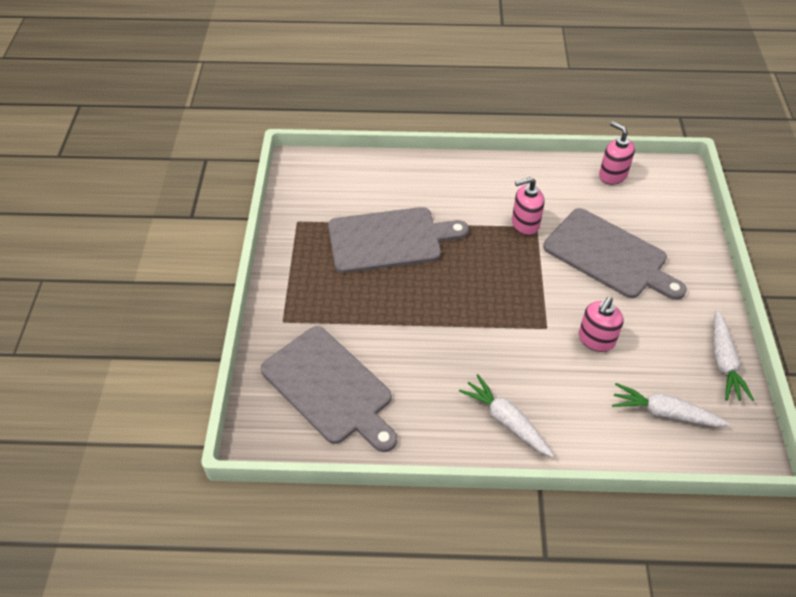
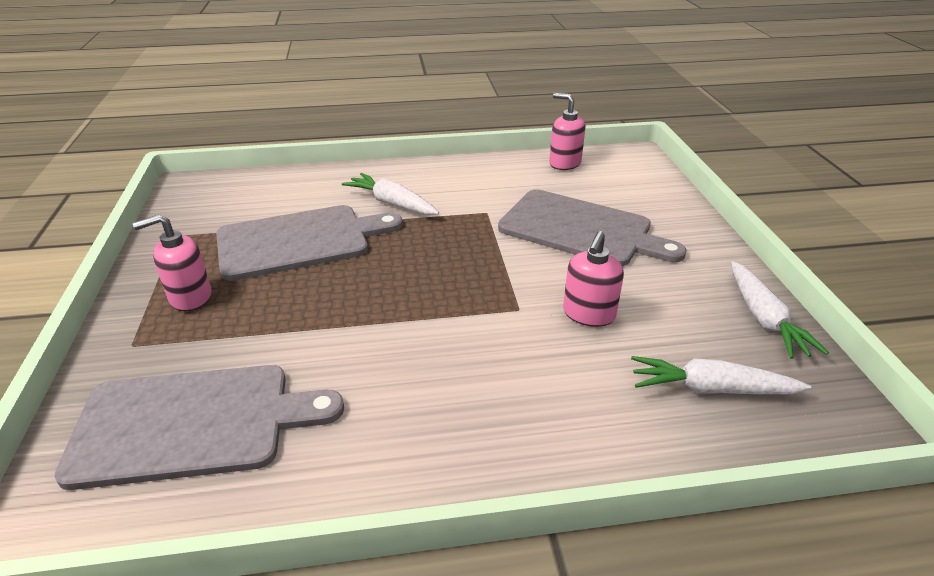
camera: 10 degrees left, 15 degrees down
(330, 387) = (192, 423): grey cutting board -> grey cutting board turned 45 degrees counterclockwise
(506, 420) = (480, 432): white carrot -> white carrot (392, 203)
(525, 224) = (472, 211): pink soap dispenser -> pink soap dispenser (190, 297)

